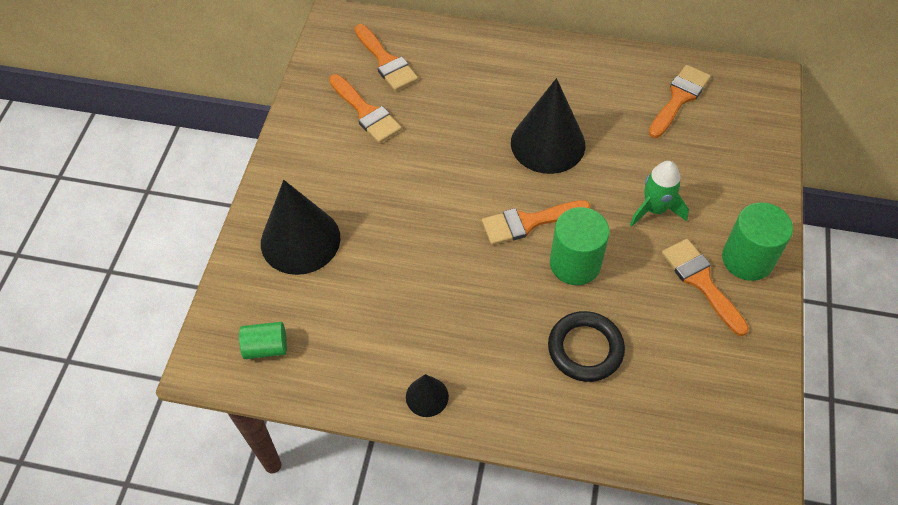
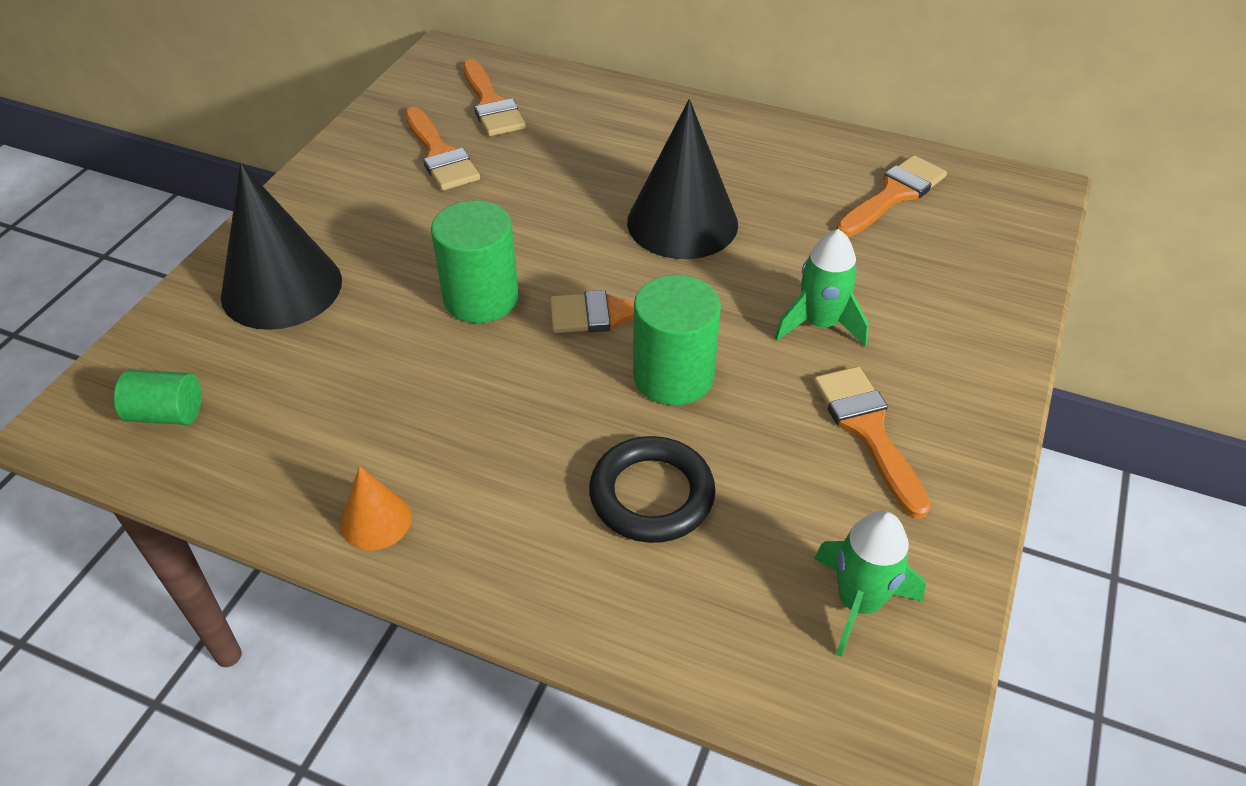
camera: 10 degrees right, 10 degrees down
(427, 396) = (376, 520): black cone -> orange cone
(720, 396) = (858, 602): none -> green rocket
(747, 259) = (951, 411): green cylinder -> green cylinder (481, 298)

